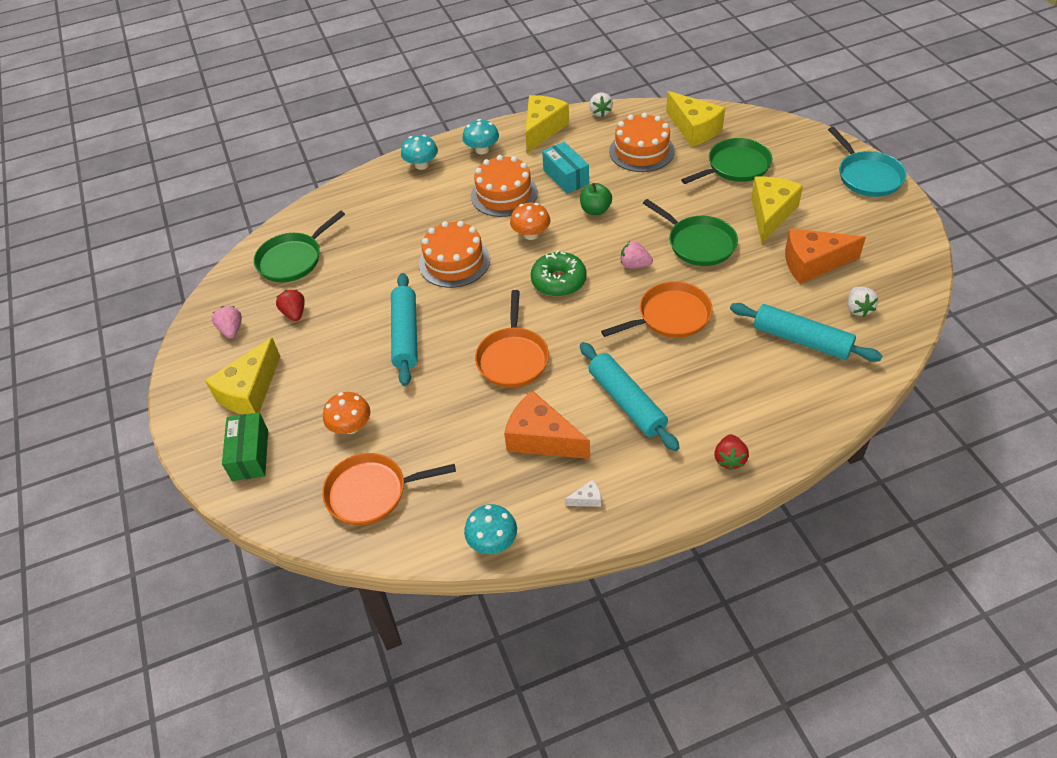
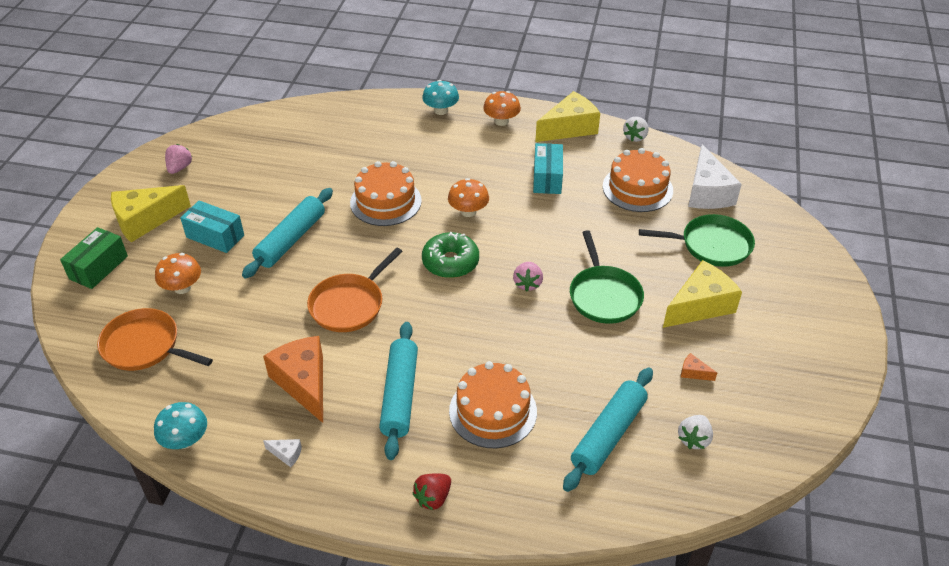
camera: 30 degrees right, 5 degrees down
(292, 259) = (272, 137): green pan -> none
(294, 313) = (232, 179): red strawberry -> none
(333, 369) = (215, 236): none -> turquoise box
(482, 150) = (501, 121): turquoise mushroom -> orange mushroom
(504, 194) = (481, 167): orange cake -> orange cake (493, 411)
(595, 210) = (543, 219): green apple -> none
(634, 265) = (527, 284): pink strawberry -> pink strawberry turned 135 degrees counterclockwise
(670, 316) = (512, 345): orange pan -> none
(694, 129) = (707, 192): yellow cheese -> white cheese
(801, 340) = (608, 435): turquoise rolling pin -> turquoise rolling pin turned 60 degrees clockwise
(813, 263) = (693, 372): orange cheese -> orange cheese, size x0.41
(867, 176) = (838, 321): turquoise pan -> none

